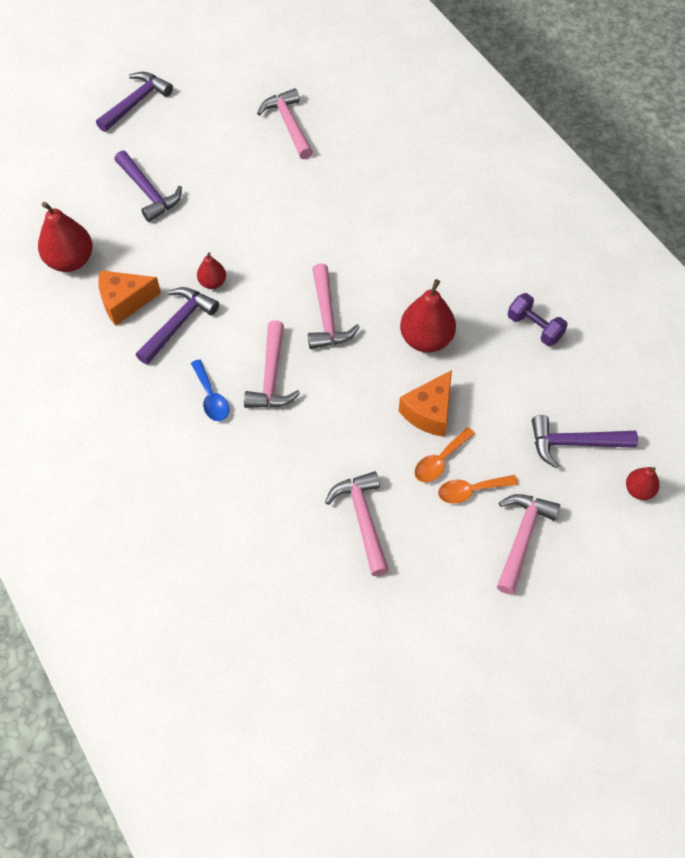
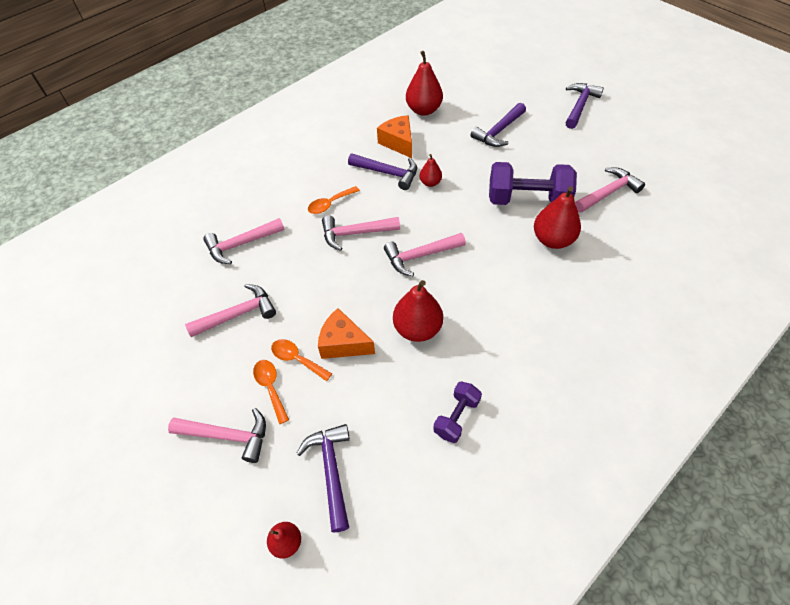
camera: 80 degrees right, 5 degrees down
(136, 102) = (579, 105): purple hammer -> purple hammer turned 90 degrees counterclockwise
(211, 397) = (330, 204): blue spoon -> orange spoon
(249, 509) = (241, 244): none -> pink hammer
(274, 196) = (527, 200): none -> purple dumbbell
(340, 192) = (552, 239): none -> red pear

